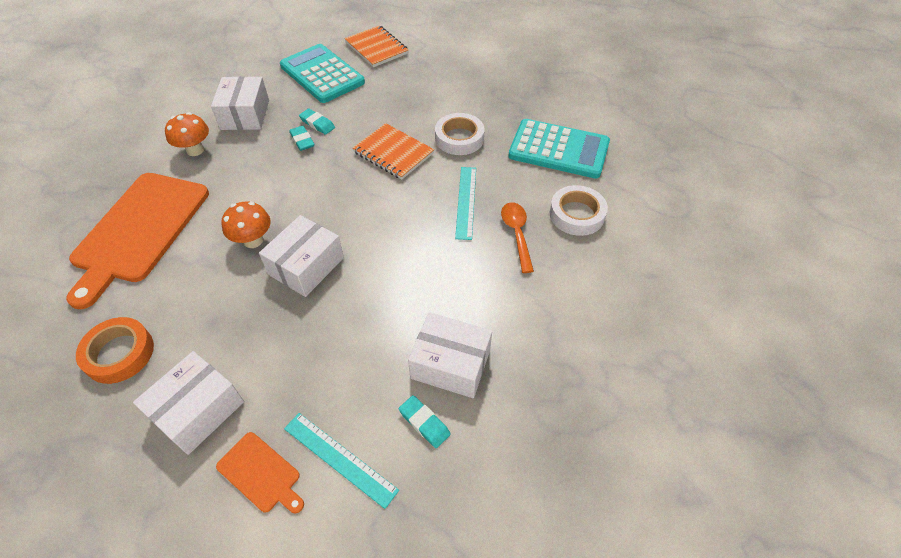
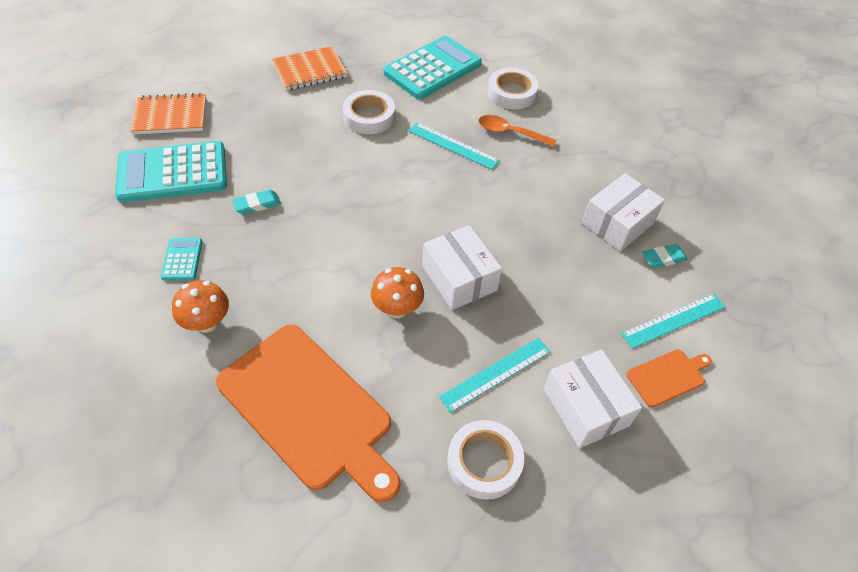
camera: 65 degrees left, 0 degrees up
(119, 353) = (484, 462): orange tape -> white tape
(212, 329) = (495, 373): none -> turquoise ruler
(245, 114) = (182, 259): white box -> turquoise calculator
(302, 140) = (274, 225): turquoise eraser -> none
(393, 153) = (352, 166): orange notebook -> orange notebook (310, 71)

